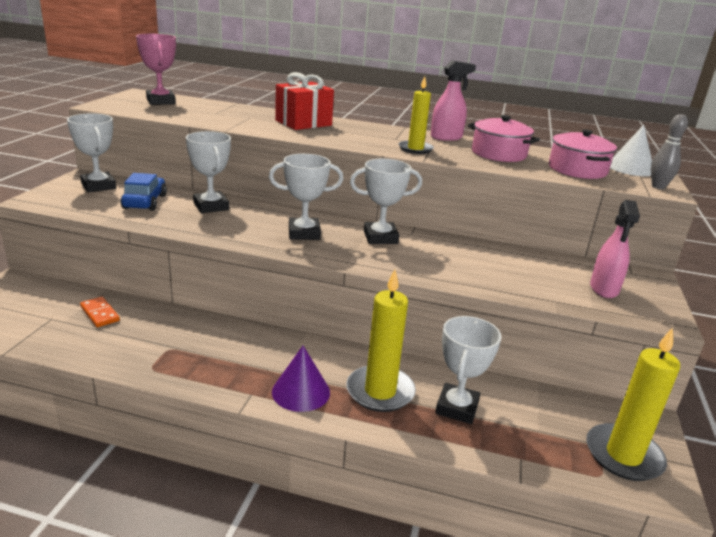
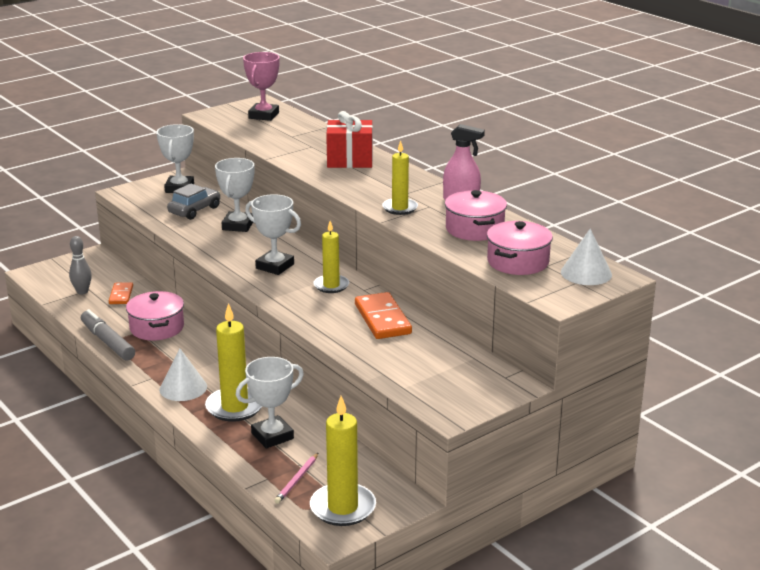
camera: 40 degrees right, 0 degrees up
(145, 202) = (195, 210): blue car -> grey car
(146, 370) = (107, 342): none -> grey marker
(186, 336) = (157, 328): none -> pink pot
(301, 392) = (183, 388): purple cone -> white cone
(380, 237) = (331, 286): white trophy -> yellow candle
(469, 254) = (382, 319): none -> orange domino
(546, 445) = (297, 480): none -> pink pencil
(604, 289) = (446, 379): pink spray bottle -> none
(658, 187) = (561, 296): grey bowling pin -> grey bowling pin (82, 292)

